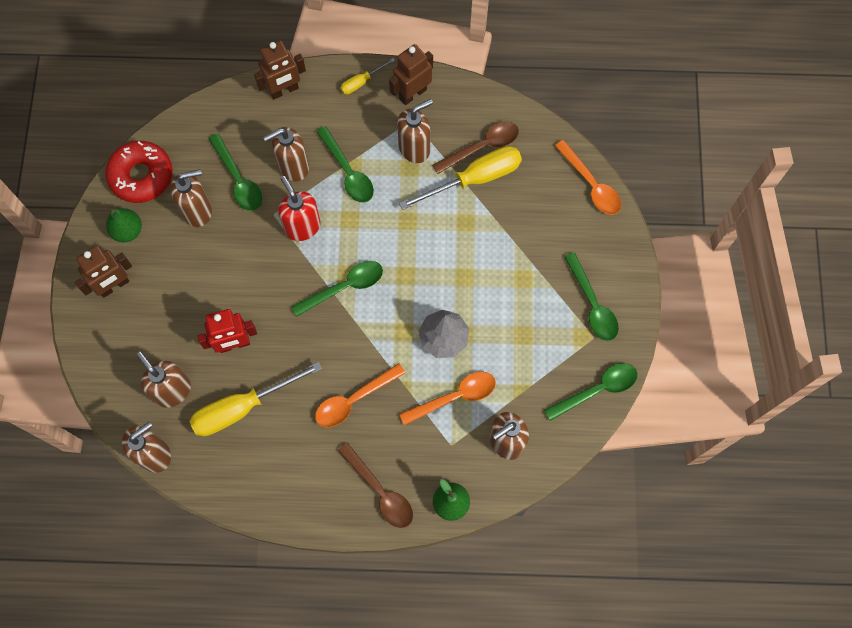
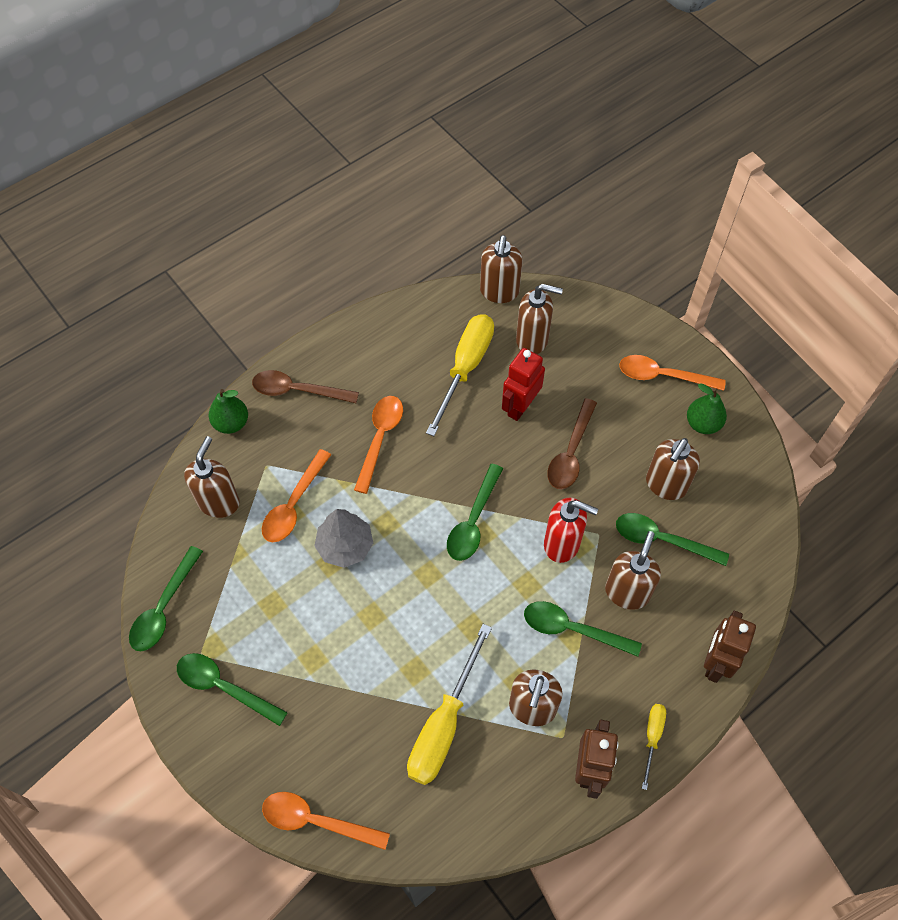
camera: 140 degrees right, 10 degrees down
(114, 286) = (663, 376): brown robot -> orange spoon
(141, 176) = (746, 476): red donut -> none
(482, 147) = (466, 768): brown spoon -> brown spoon (571, 453)

